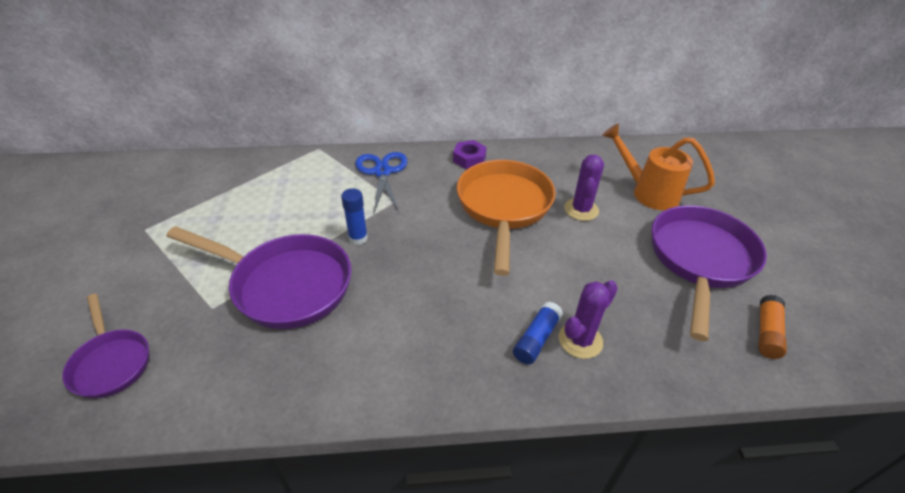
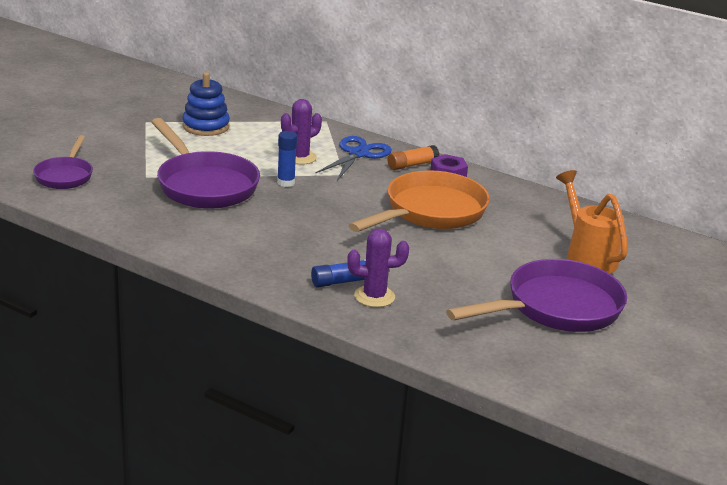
camera: 35 degrees right, 15 degrees down
(215, 206) = (206, 126): none -> blue stacking toy
(581, 210) = (499, 240): purple cactus -> purple cactus (299, 157)
(767, 333) = (538, 361): orange glue stick -> orange glue stick (412, 165)

